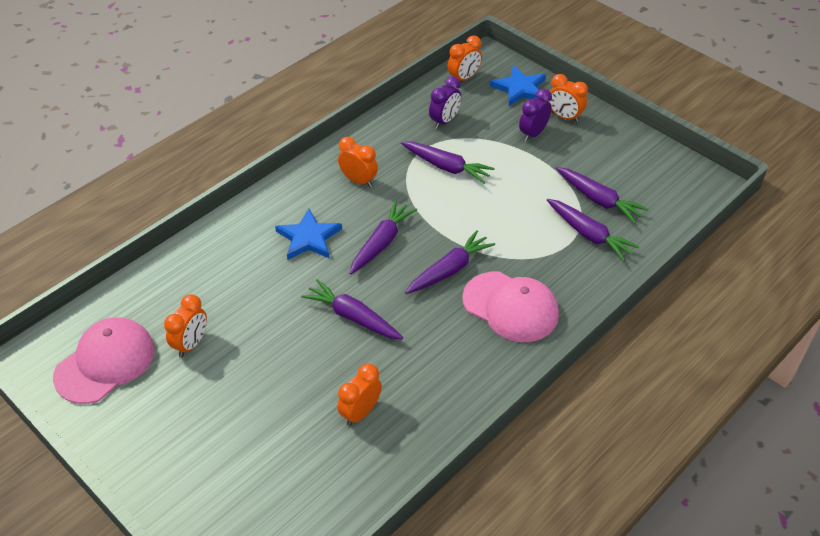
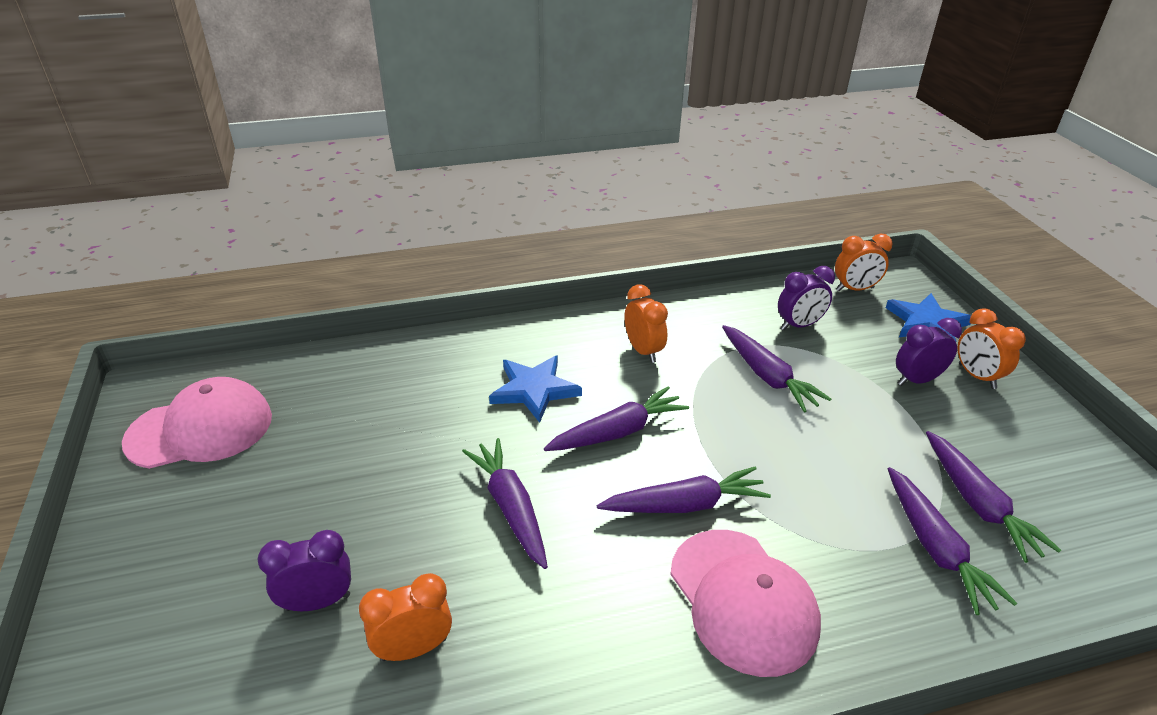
camera: 30 degrees right, 10 degrees down
(191, 344) = (301, 451): orange clock -> none
(286, 418) = (317, 602): none -> purple clock

